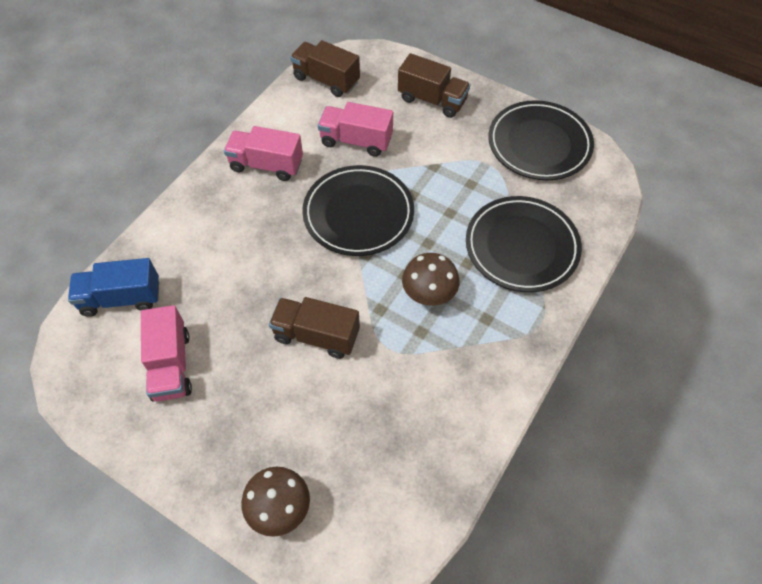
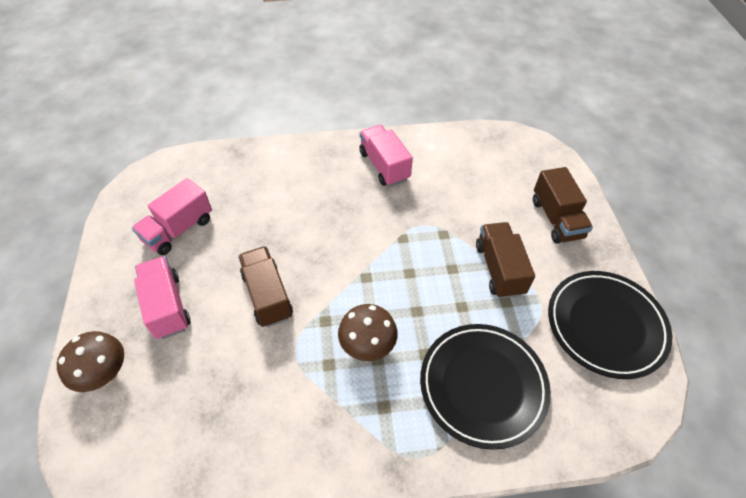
camera: 50 degrees right, 5 degrees down
(121, 298) = (209, 169): blue truck -> none
(326, 80) = (495, 146): brown truck -> brown truck (499, 269)
(356, 141) = (461, 200): pink truck -> pink truck (167, 306)
(358, 214) = (397, 247): black plate -> none

